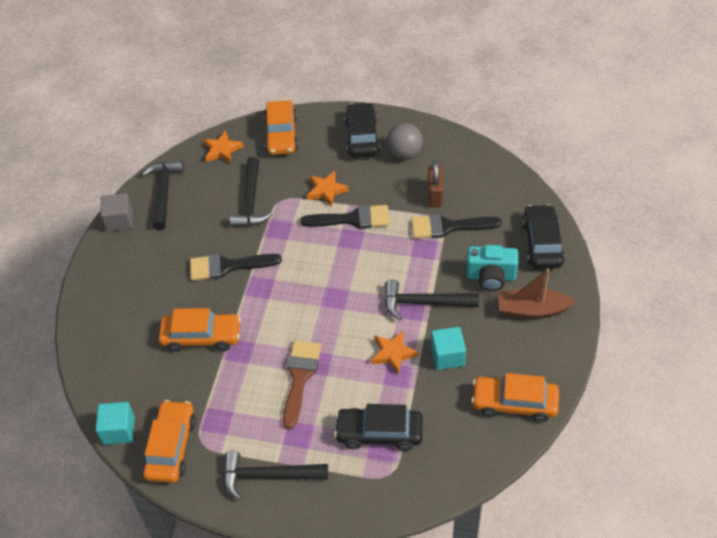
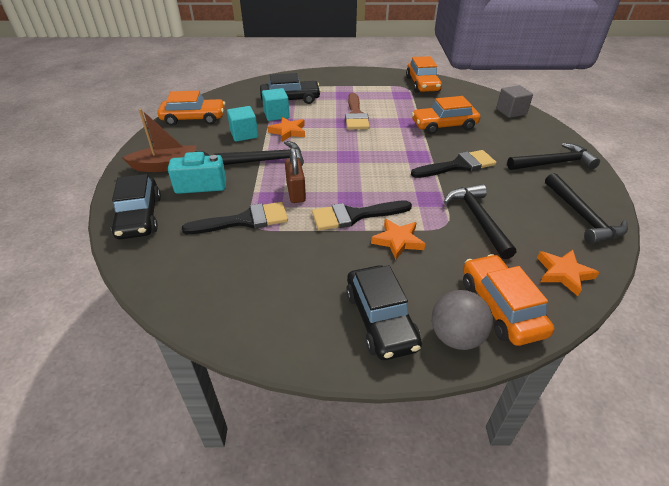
camera: 165 degrees right, 10 degrees down
(119, 221) = (597, 187): grey cube -> grey cube (511, 112)
(119, 430) = (461, 86): turquoise cube -> turquoise cube (276, 115)
(268, 476) = (355, 81): black hammer -> black hammer (554, 163)
(404, 153) = (310, 301): grey ball -> grey ball (456, 337)
(435, 195) = (262, 251): brown padlock -> brown padlock (296, 192)

